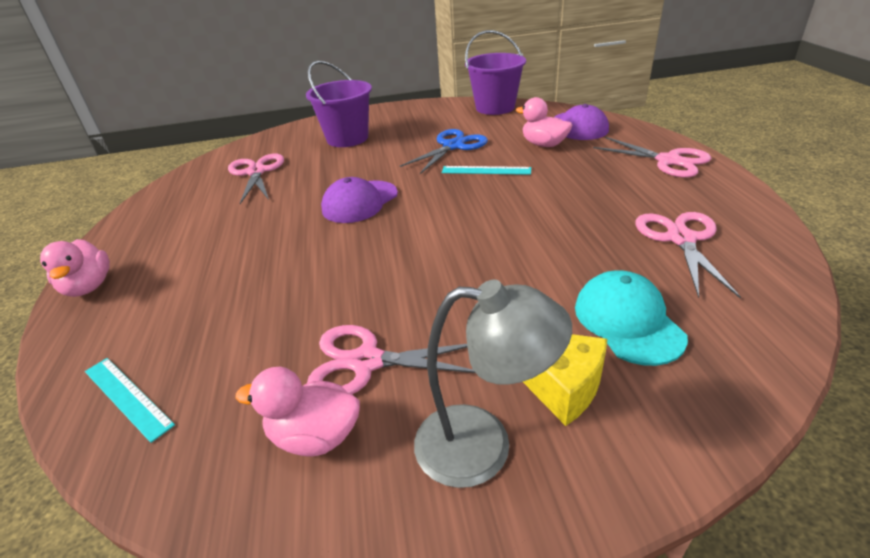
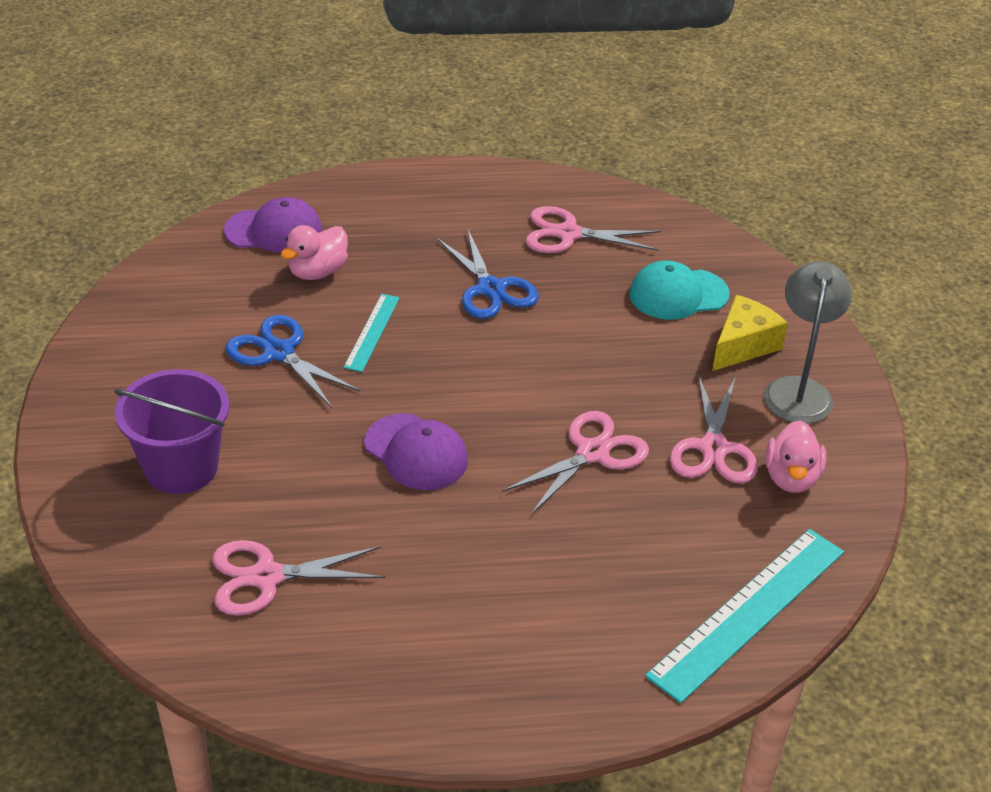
camera: 90 degrees left, 5 degrees up
(89, 287) = (558, 710): pink duck -> none
(127, 397) = (747, 612): turquoise ruler -> turquoise ruler, size x1.91
(495, 107) = (149, 292): purple bucket -> none
(565, 208) = (490, 289): none -> blue scissors
(668, 161) = (409, 194): pink scissors -> pink scissors (592, 453)

